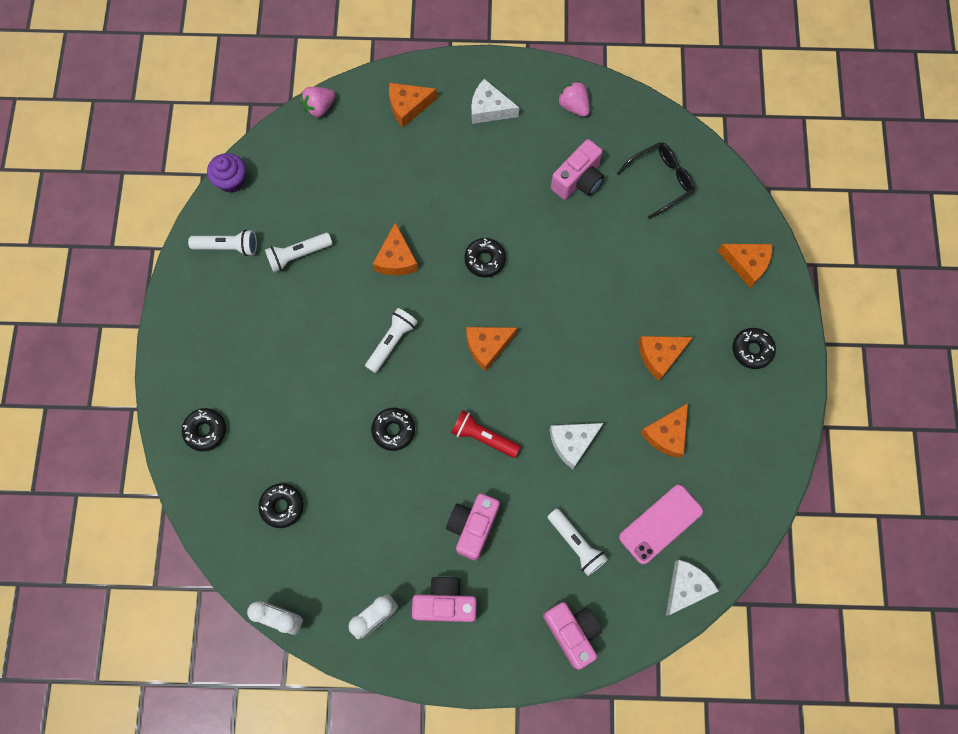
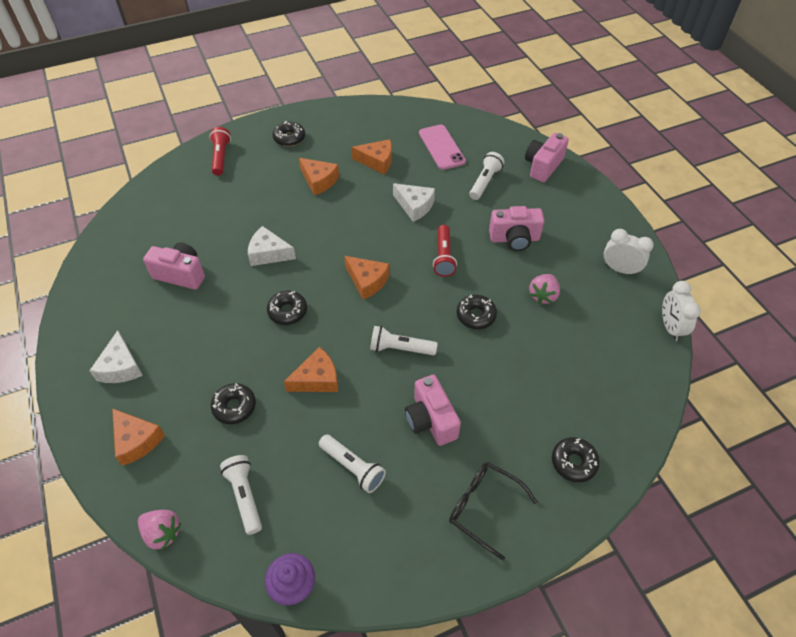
camera: 115 degrees left, 20 degrees down
(228, 247) = (376, 545): white flashlight -> white flashlight (245, 496)
(282, 506) = (591, 367): black donut -> black donut (234, 407)
(445, 603) = (578, 235): pink camera -> pink camera (430, 420)
(573, 106) = (100, 302): pink strawberry -> pink strawberry (543, 295)
(660, 524) = (441, 147): pink phone -> pink phone turned 45 degrees clockwise
(661, 180) = (162, 222): black glasses -> black glasses (483, 507)
(686, 587) = (473, 126): white cheese -> white cheese (268, 253)
(746, 264) = (221, 157): orange cheese -> red flashlight

